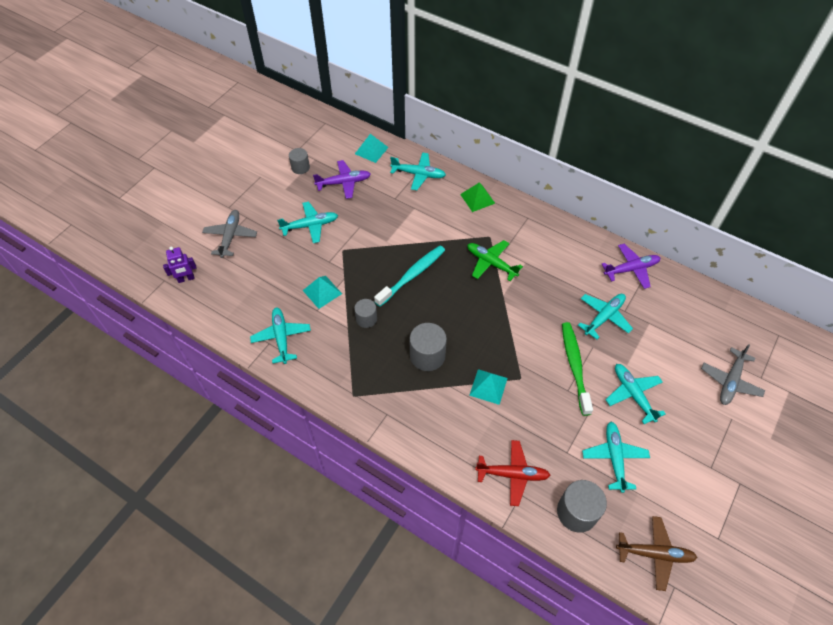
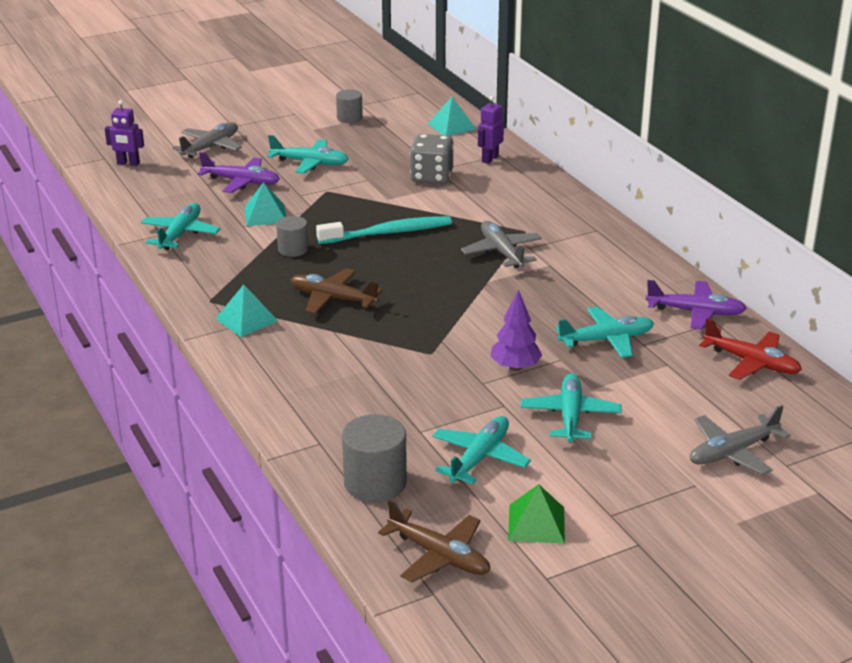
camera: 30 degrees right, 25 degrees down
(343, 183) = (388, 142): purple plane -> purple plane (241, 182)
(397, 207) = (431, 177): none -> grey dice
(418, 174) = (489, 159): turquoise plane -> purple robot
(427, 356) = (333, 299): grey cylinder -> brown plane
(477, 198) = (545, 197): green pyramid -> green pyramid (536, 523)
(488, 386) = (381, 346): turquoise pyramid -> turquoise pyramid (246, 319)
(491, 263) = (502, 252): green plane -> grey plane
(512, 474) = (328, 423): red plane -> red plane (751, 362)
(575, 367) = (515, 367): green toothbrush -> purple tree

